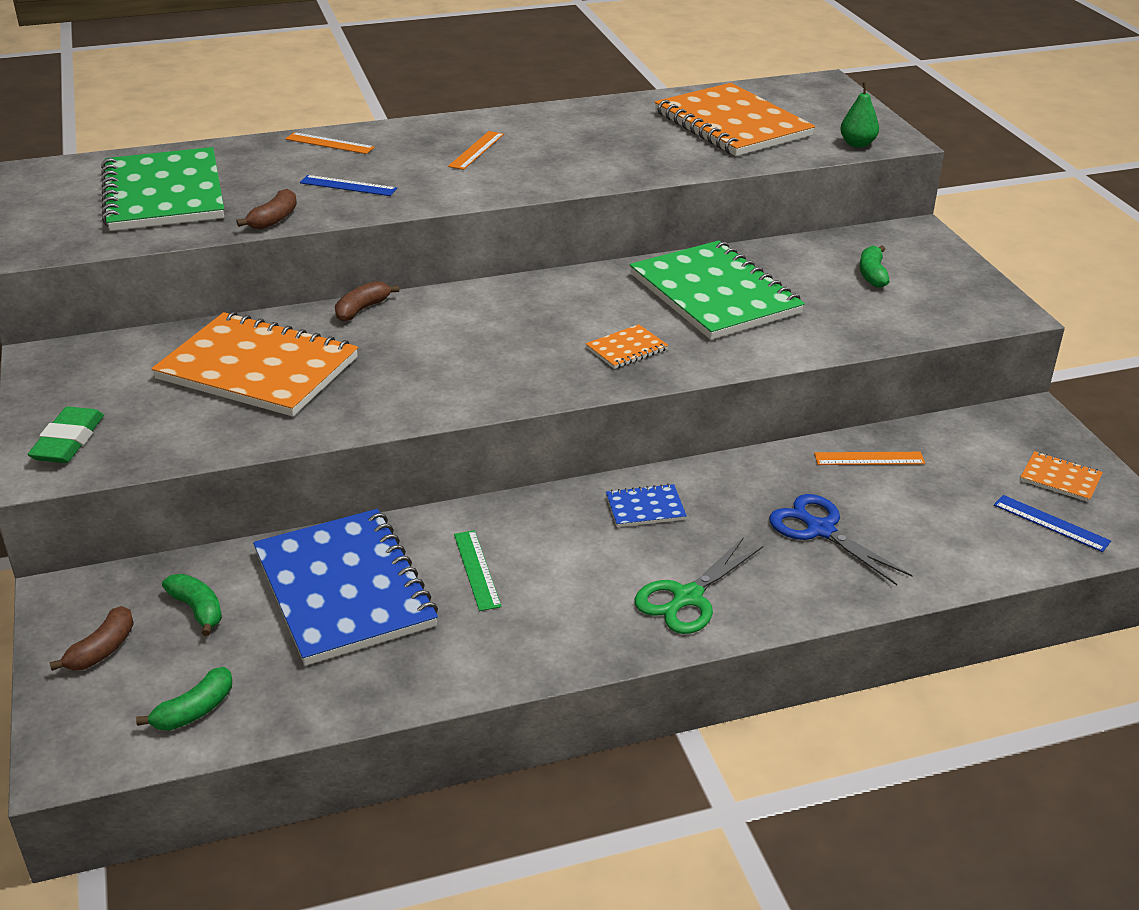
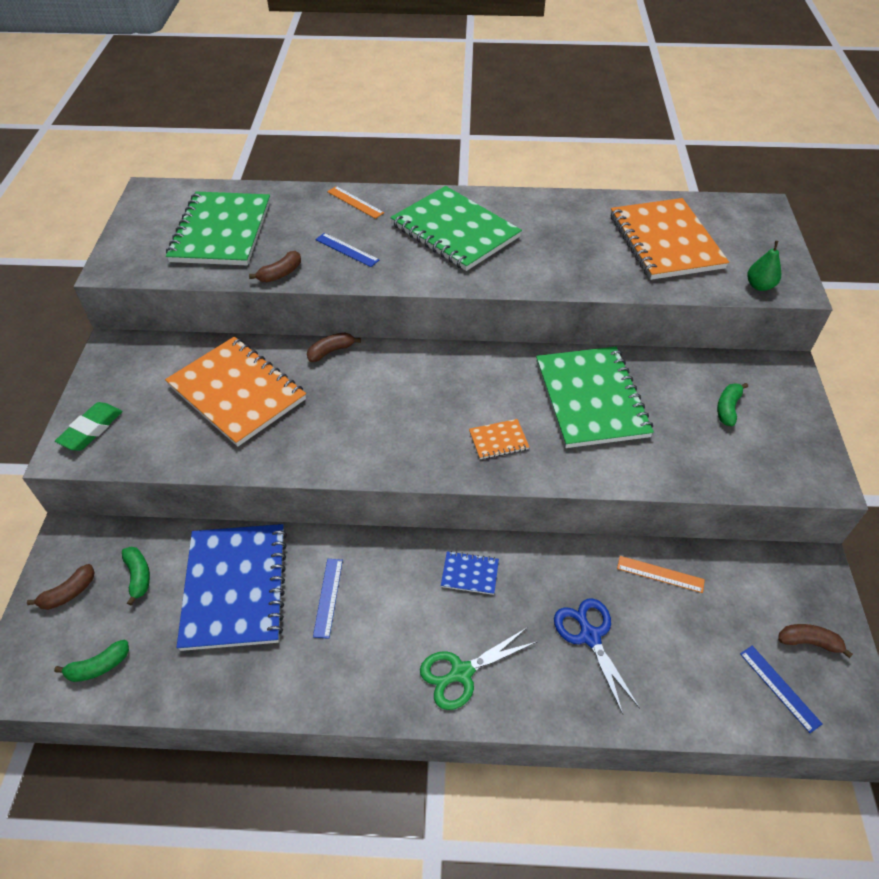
camera: 20 degrees right, 15 degrees up
(476, 150) = (455, 231): orange ruler -> green notebook
(477, 569) = (328, 597): green ruler -> blue ruler
(1060, 479) = (809, 642): orange notebook -> brown banana

